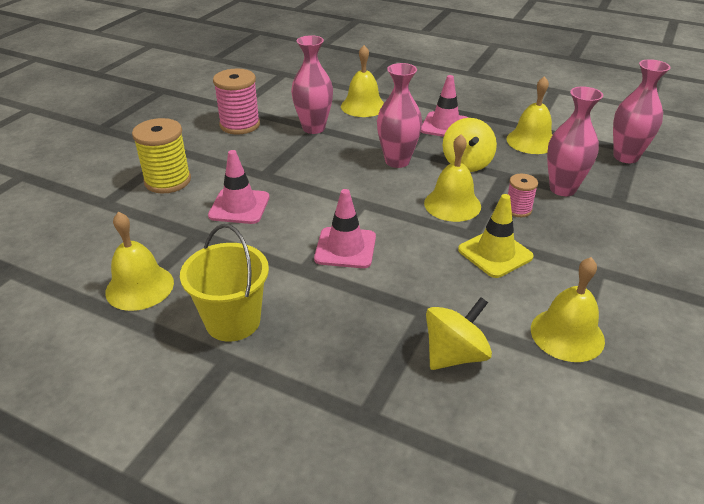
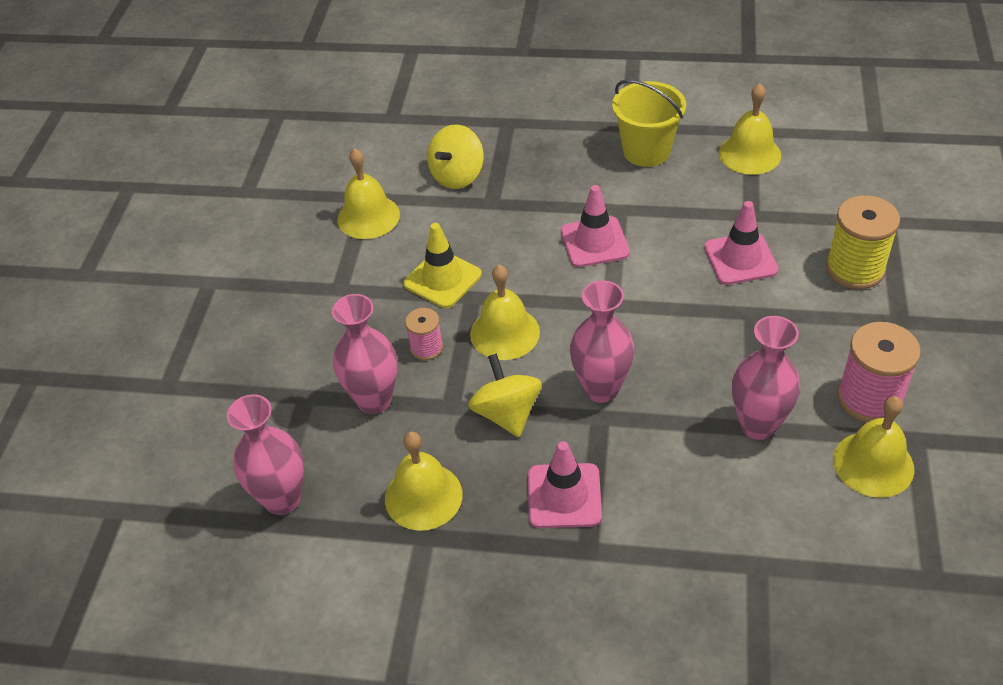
camera: 165 degrees right, 10 degrees up
(363, 106) = (719, 511): yellow bell -> yellow bell (873, 464)

